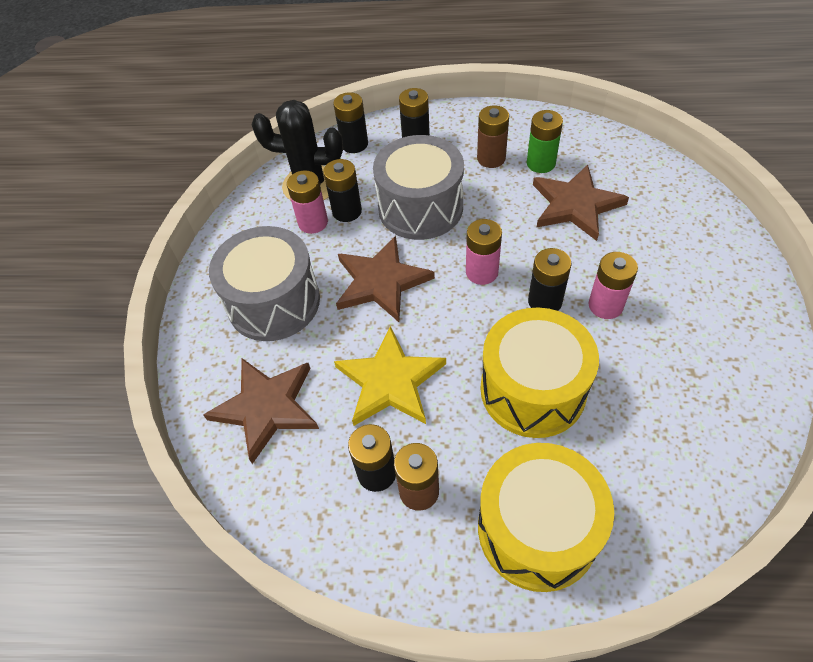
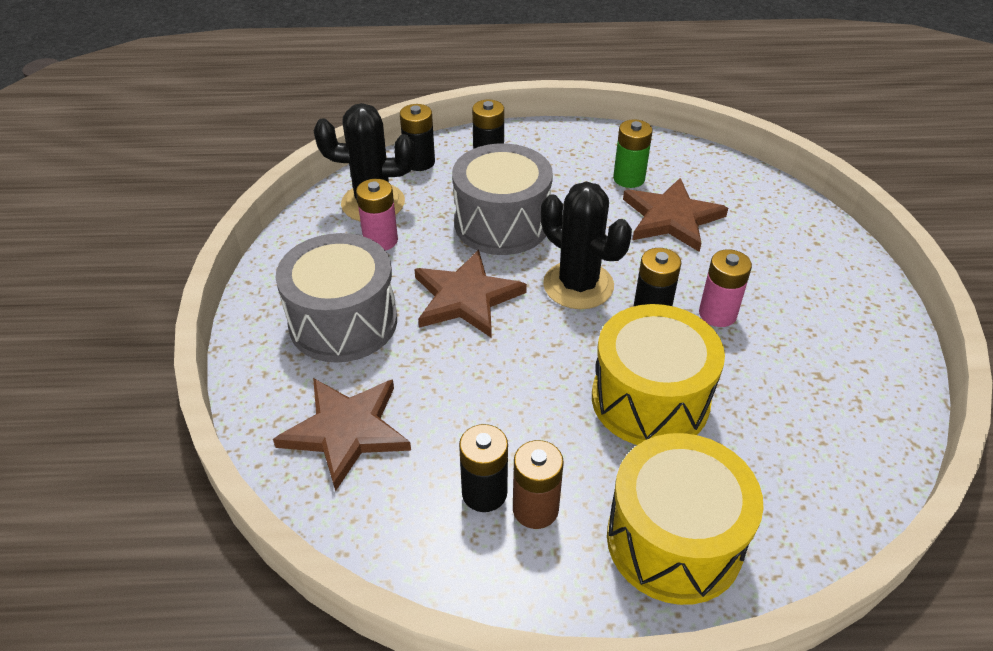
camera: 10 degrees left, 10 degrees down
(347, 211) = (418, 228): black battery -> none
(390, 381) = (488, 398): yellow star -> none
(482, 272) = (578, 285): pink battery -> black cactus
(491, 158) = (574, 174): brown battery -> none

